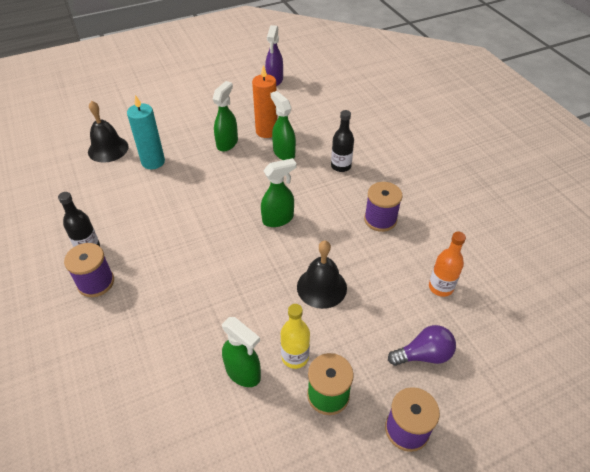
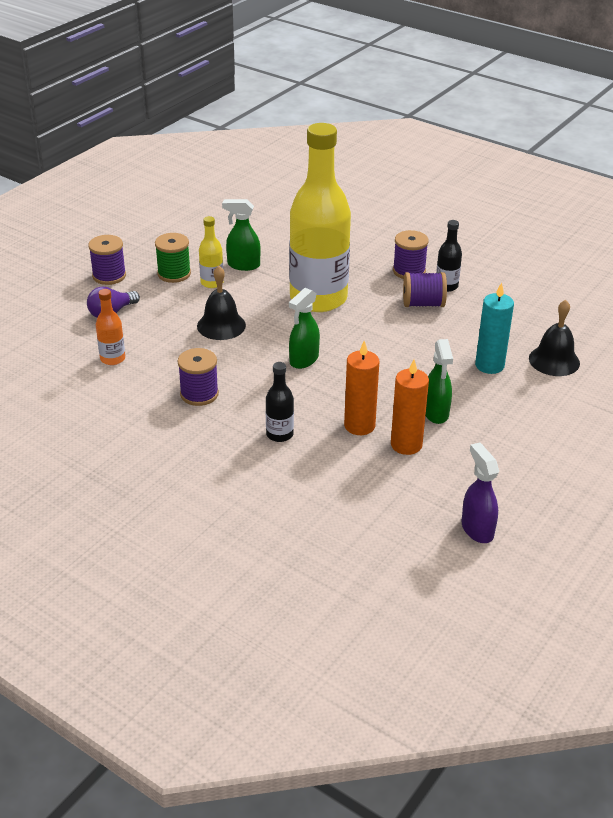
camera: 150 degrees right, 10 degrees down
(130, 236) = (423, 304): none -> purple spool
(210, 283) = (318, 298): none -> yellow bottle
(283, 153) = (359, 426): green spray bottle -> orange candle

